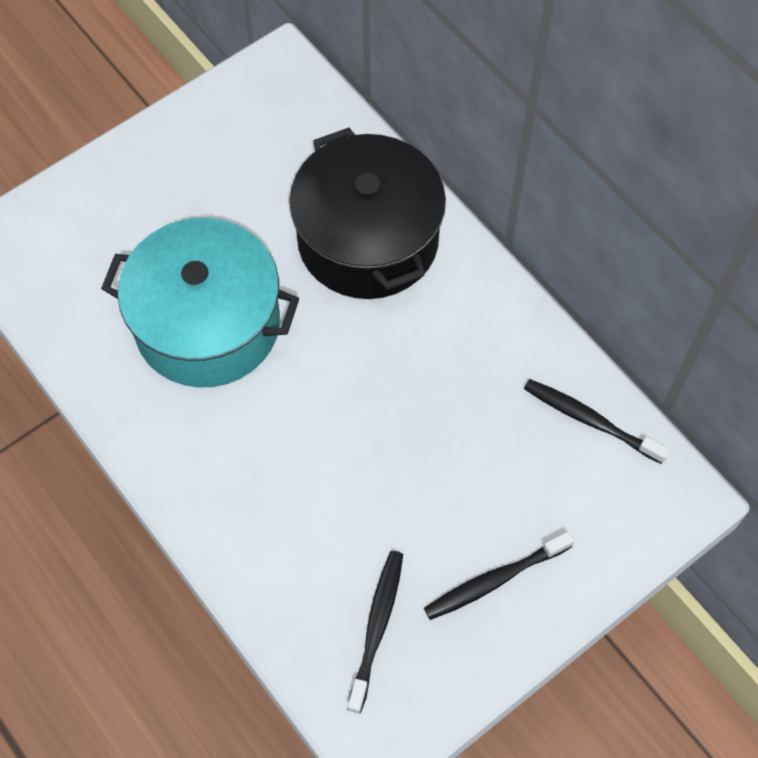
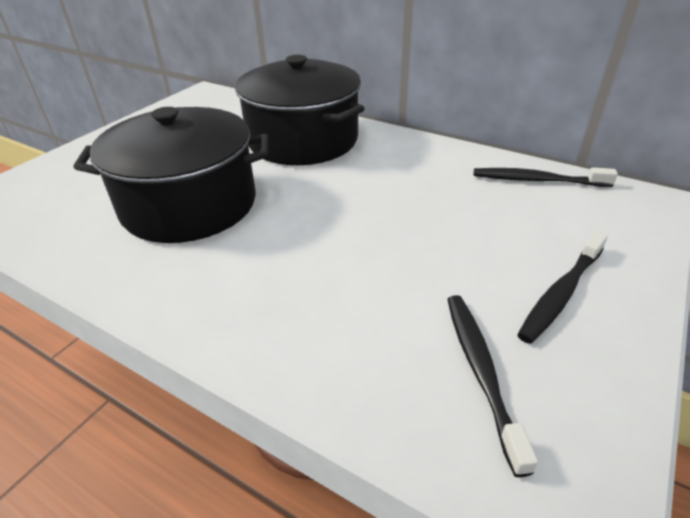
camera: 20 degrees left, 25 degrees down
(207, 324) = (189, 204): turquoise pot -> black pot

